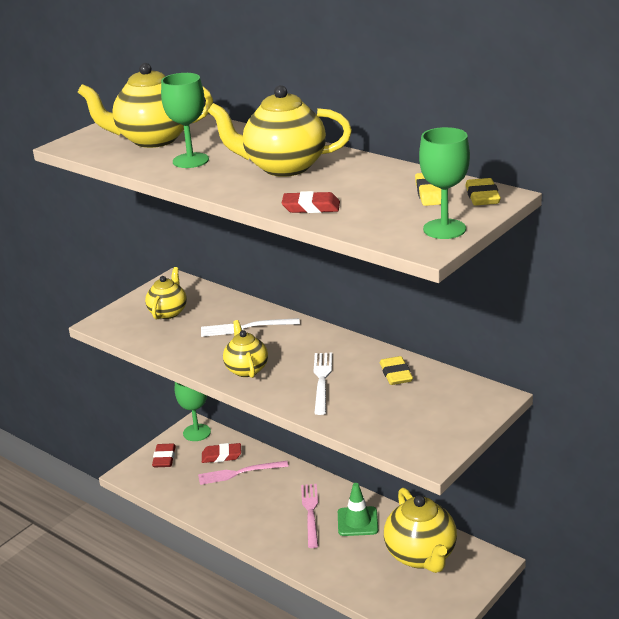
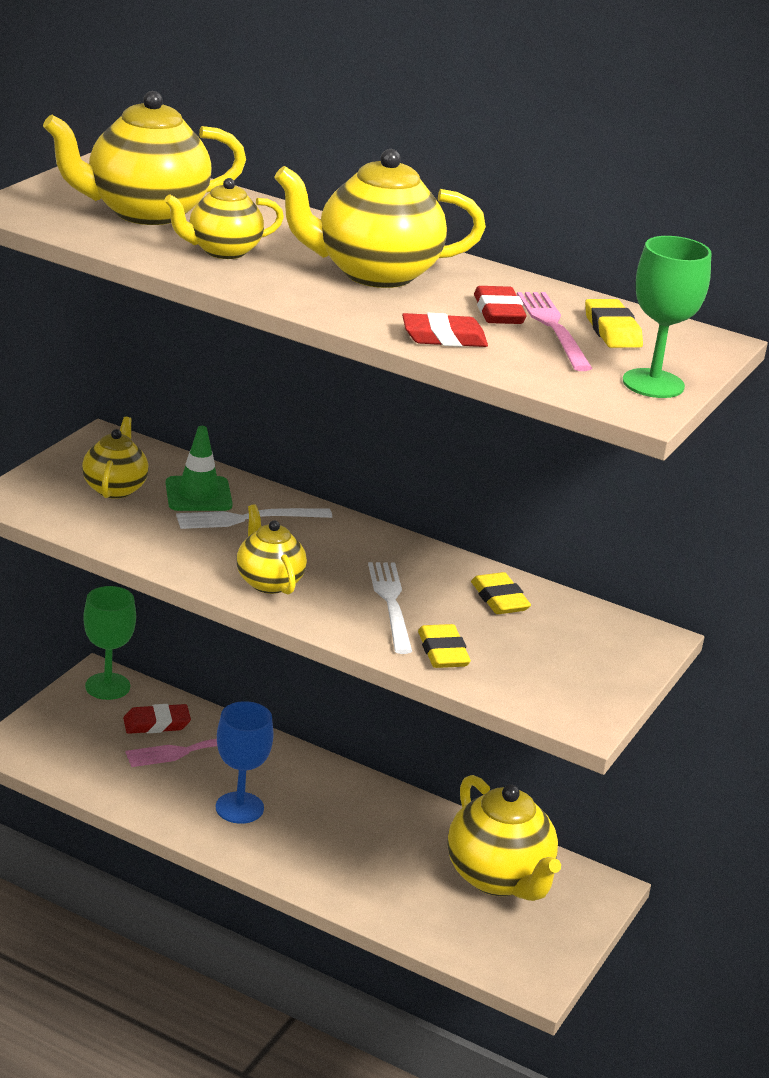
camera: 15 degrees left, 0 degrees up
(164, 458) = (63, 725): red eraser -> red eraser (498, 312)
(190, 160) = (223, 251): green goblet -> yellow teapot
(261, 510) = (239, 808): none -> blue goblet
(311, 513) = (318, 813): pink fork -> pink fork (553, 328)
(357, 521) = (393, 827): green traffic cone -> green traffic cone (198, 495)
(482, 196) = (687, 340): yellow eraser -> yellow eraser (443, 652)

